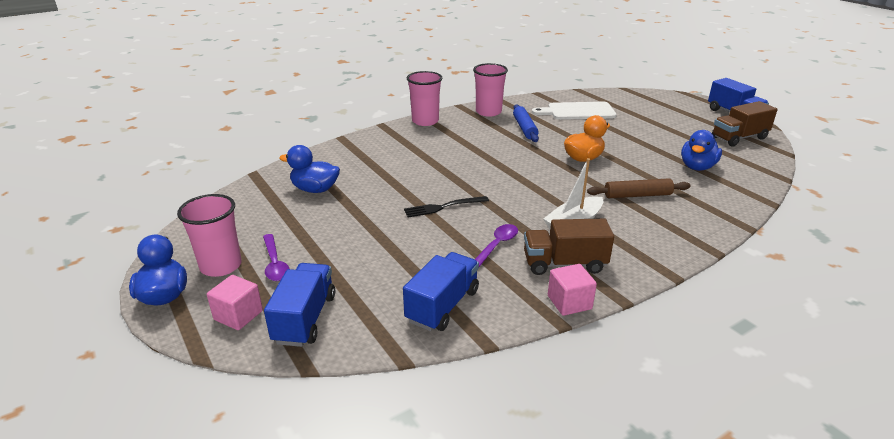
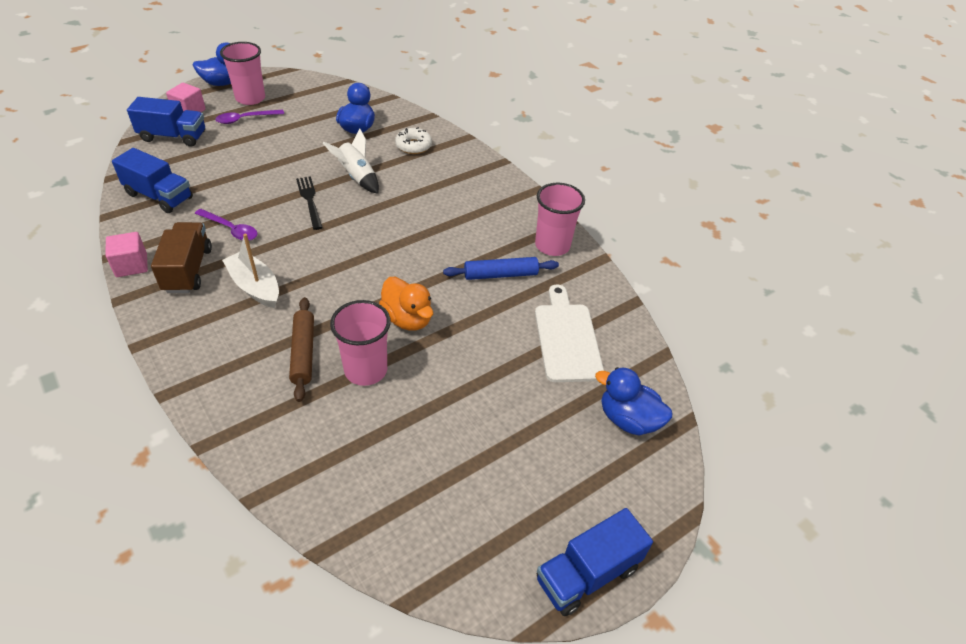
camera: 85 degrees right, 15 degrees up
(353, 161) = (413, 146): none -> white donut
(404, 185) = (357, 177): none -> white rocket
(425, 121) = (516, 192): pink cup -> pink cup (366, 370)
(697, 167) = (371, 440): blue duck -> blue duck (628, 419)
(739, 138) = (475, 540): brown truck -> none

